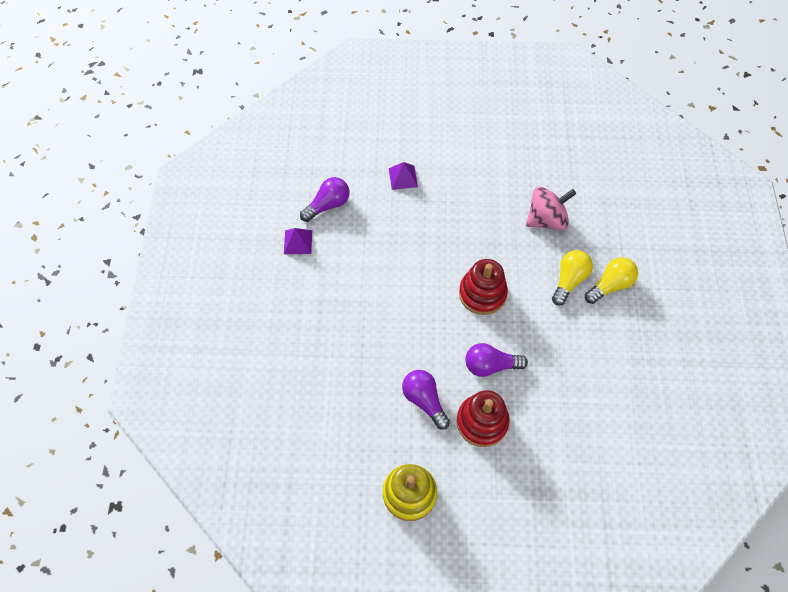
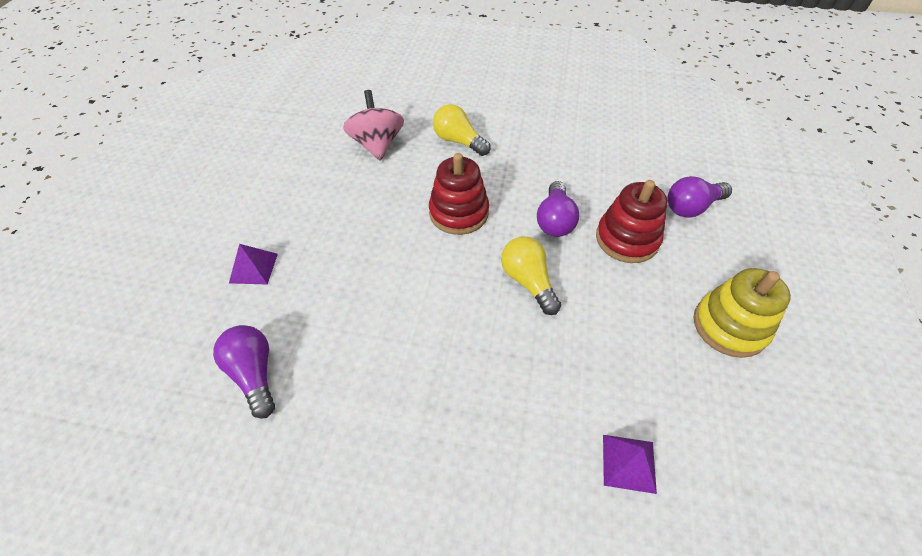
camera: 80 degrees left, 10 degrees down
(298, 242) = (306, 431): purple pyramid -> purple pyramid (628, 463)
(424, 400) = (600, 292): purple light bulb -> purple light bulb (691, 207)
(610, 285) = (471, 115): yellow light bulb -> yellow light bulb (528, 282)

